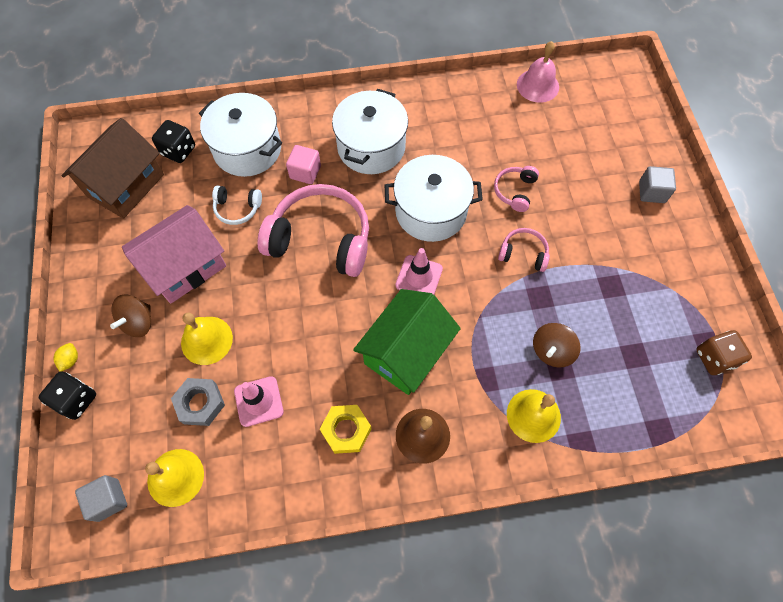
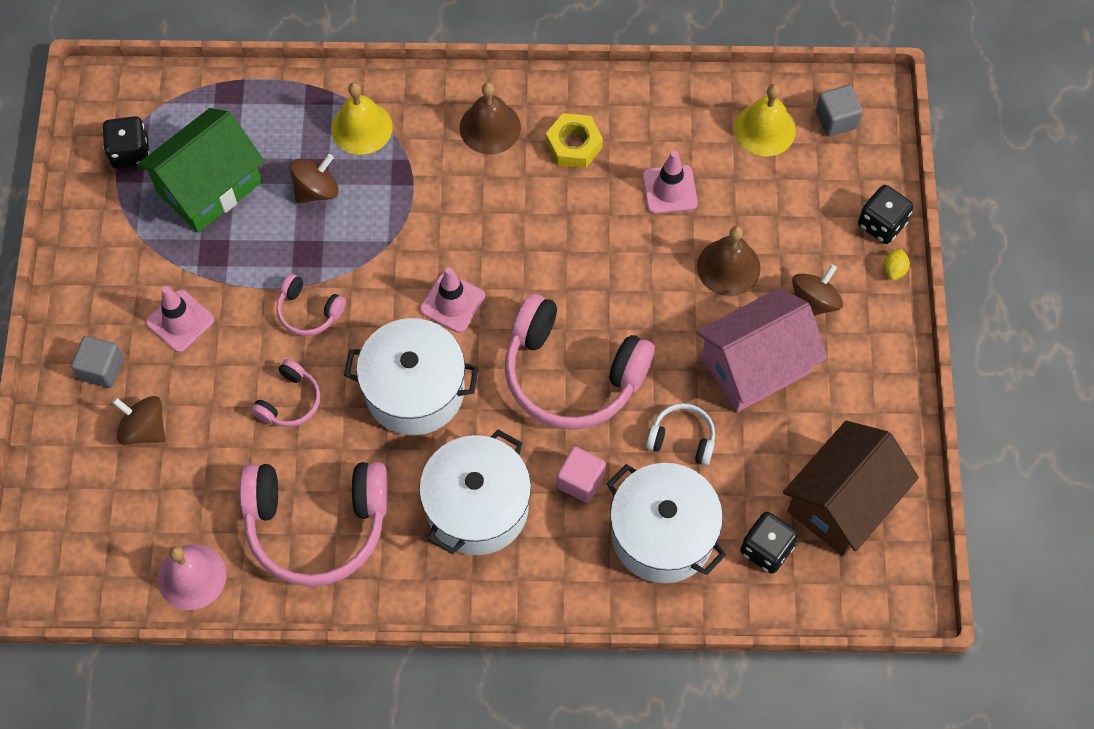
camera: 170 degrees left, 0 degrees up
(200, 403) = (737, 198): grey nut -> none
(206, 340) = (728, 267): yellow bell -> brown bell
(406, 352) = (489, 215): green house -> green house (209, 187)
(471, 122) = (317, 525): none -> pink headphones
(604, 160) = (144, 429): none -> brown spinning top
(613, 232) = (180, 321): none -> pink traffic cone
(714, 358) = (130, 152): brown dice -> black dice

